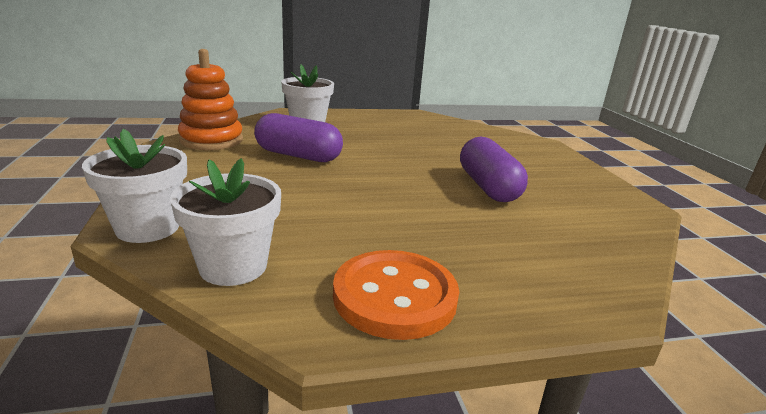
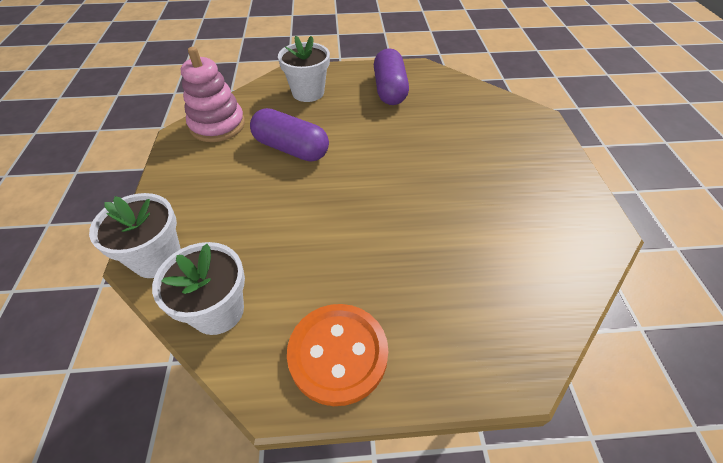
camera: 10 degrees right, 25 degrees up
(211, 140) = (217, 125): orange stacking toy -> pink stacking toy
(488, 187) = (459, 197): purple capsule -> purple capsule (389, 90)

